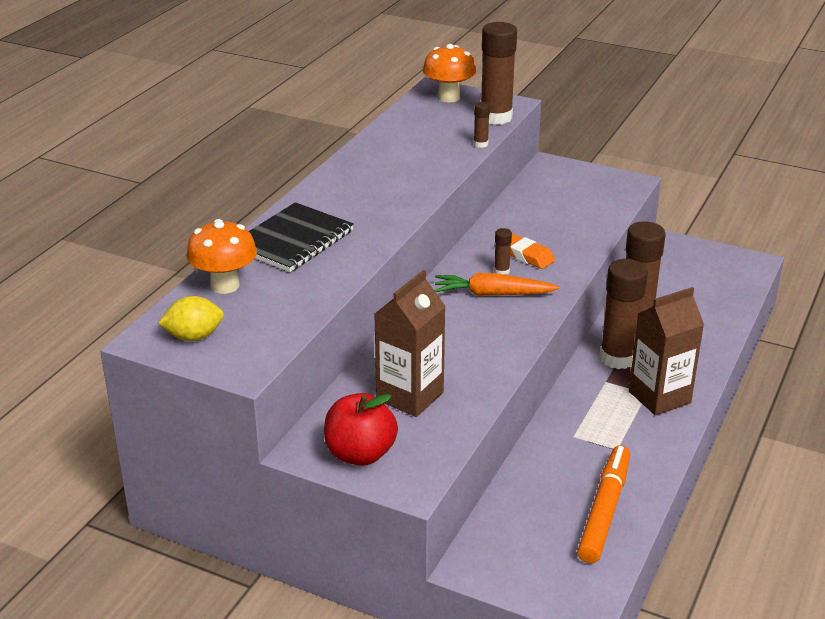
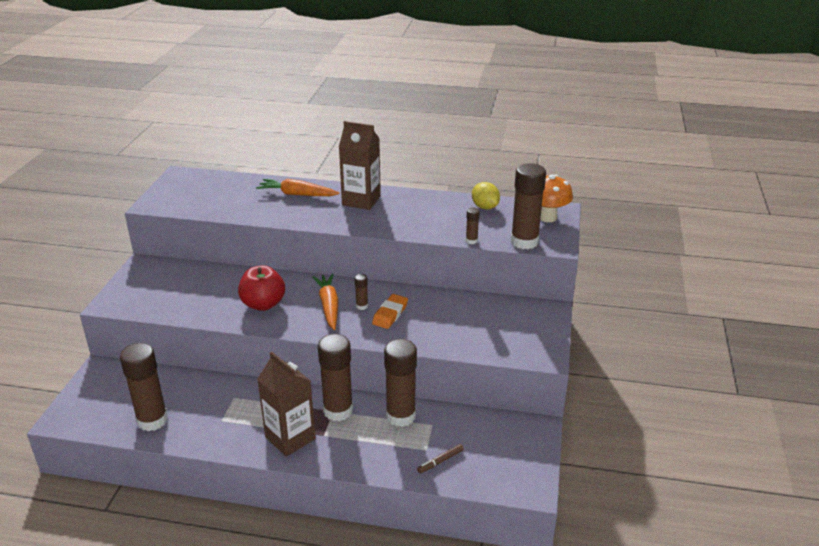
camera: 75 degrees right, 0 degrees up
(194, 337) = (183, 185): yellow lemon -> yellow lemon (485, 207)
(225, 285) = (238, 184): orange mushroom -> none
(293, 240) = (297, 194): black notebook -> orange carrot
(360, 454) = (139, 282): red apple -> red apple (263, 304)
(410, 396) = (199, 290): brown carton -> brown carton (361, 200)
(604, 510) = (152, 420): orange marker -> brown glue stick
(710, 304) = (440, 461): none -> brown marker

